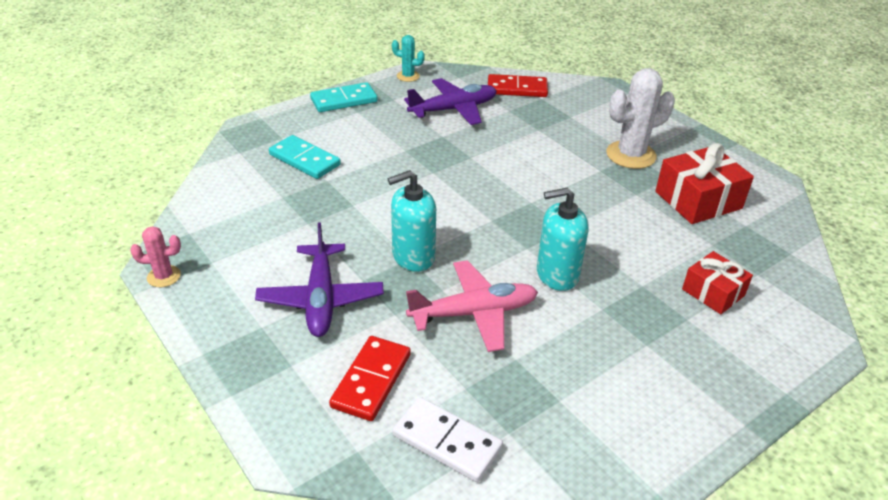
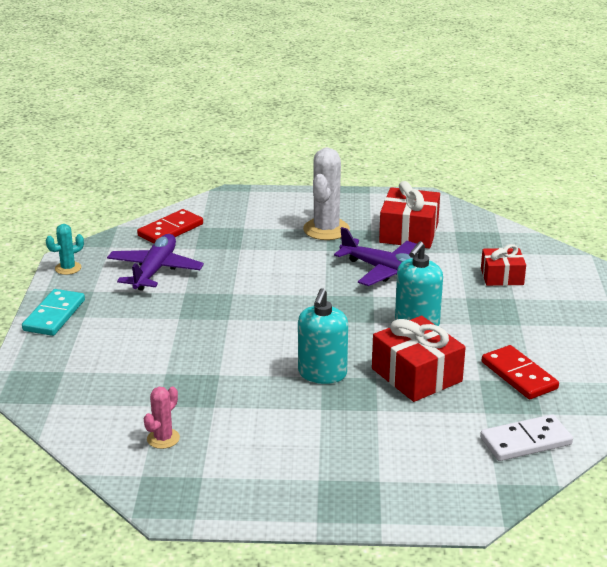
camera: 50 degrees left, 10 degrees down
(164, 276) = (188, 510): pink cactus -> pink cactus (163, 438)
(305, 160) = (118, 372): turquoise domino -> none
(321, 299) = (320, 437): purple plane -> purple plane (386, 271)
(371, 380) = (436, 449): red domino -> red domino (519, 375)
(474, 313) = (416, 375): pink plane -> red gift

